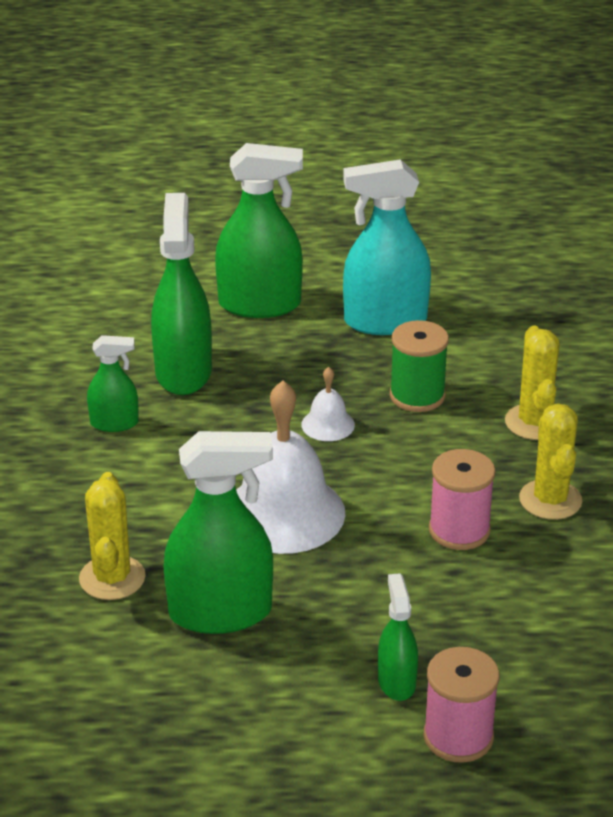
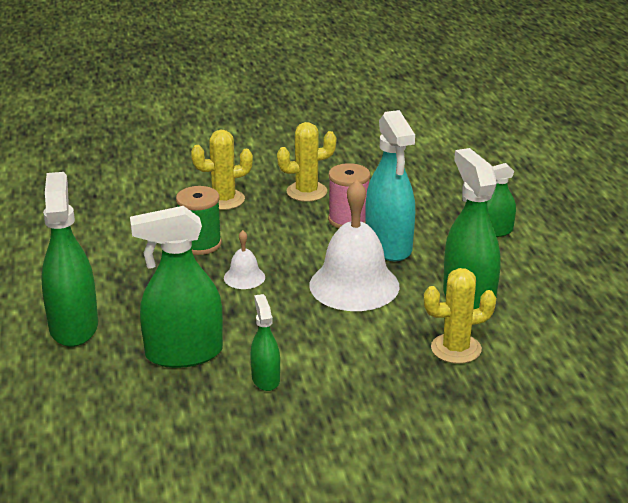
camera: 100 degrees left, 5 degrees down
(385, 321) = (99, 264): turquoise spray bottle -> turquoise spray bottle (389, 246)
(458, 736) = (527, 210): pink spool -> none

